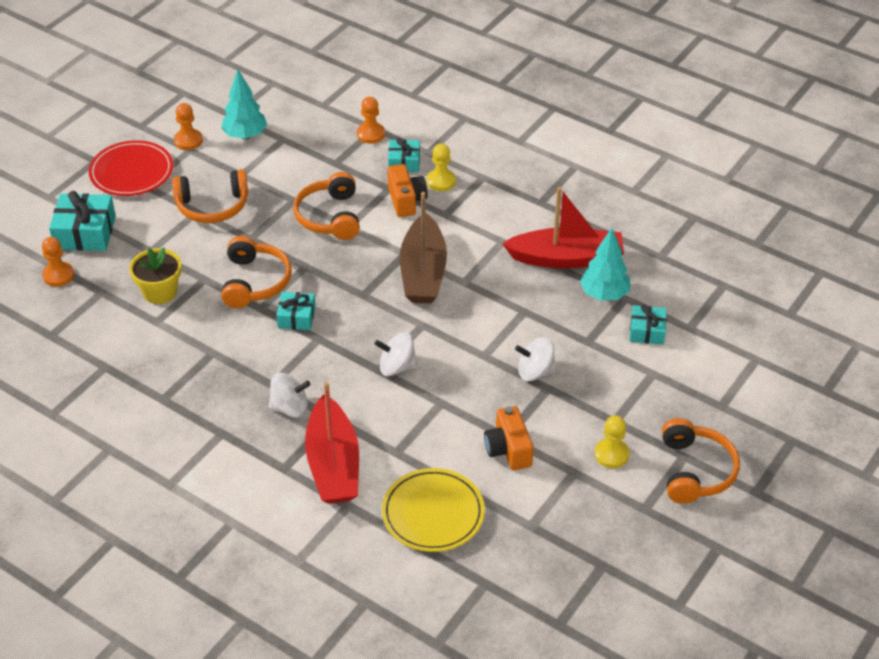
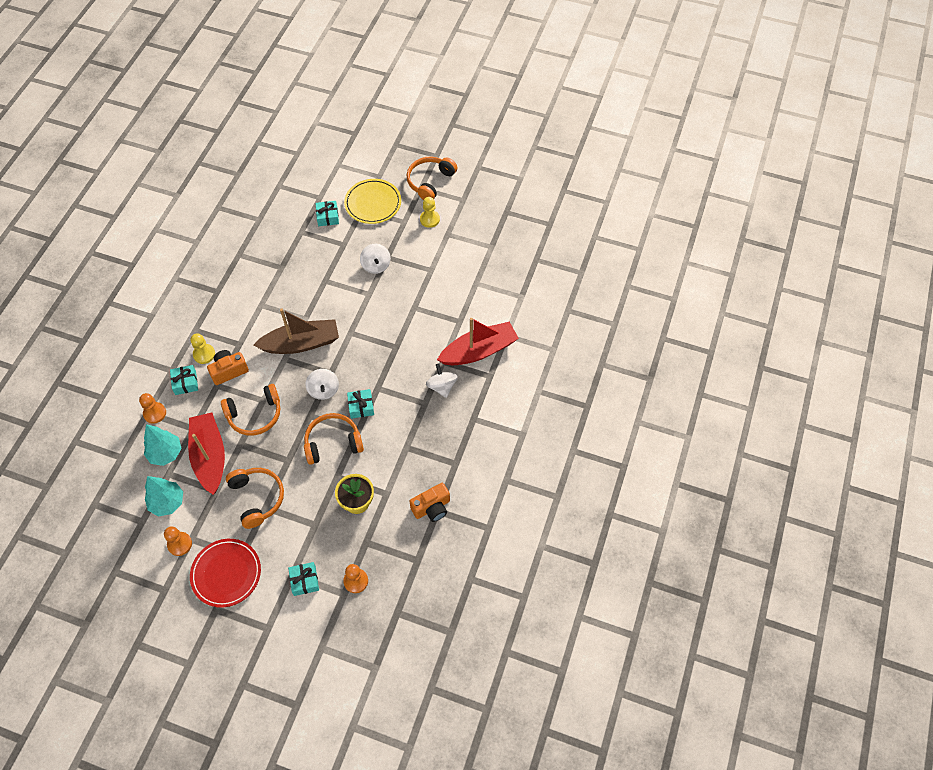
camera: 105 degrees left, 15 degrees up
(85, 232) = (304, 581): turquoise gift -> turquoise gift, size x0.61
(396, 367) = (391, 337): white spinning top -> white spinning top (323, 390)
(433, 513) = (498, 293): yellow plate -> yellow plate (373, 203)
(508, 449) = (441, 267): orange camera -> orange camera (432, 508)
(566, 258) = (271, 267): red boat -> red boat (210, 456)
(604, 294) = (300, 242): turquoise tree -> turquoise tree (165, 453)
(695, 471) = (430, 181): orange headphones -> orange headphones turned 45 degrees counterclockwise

